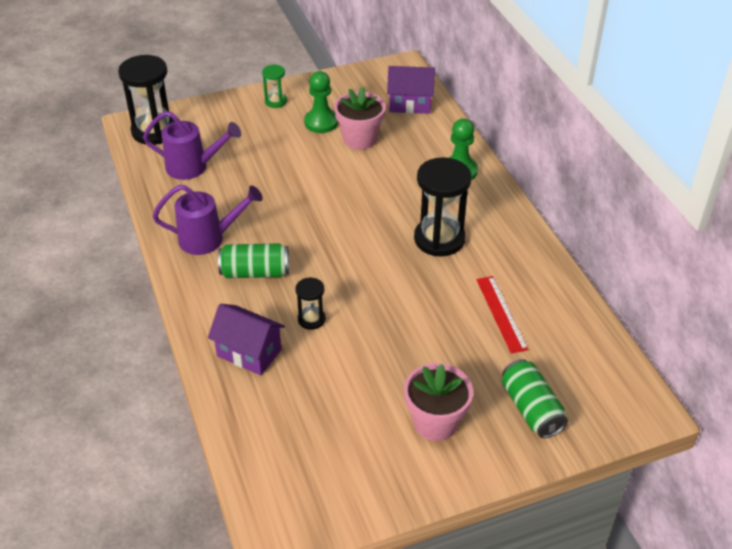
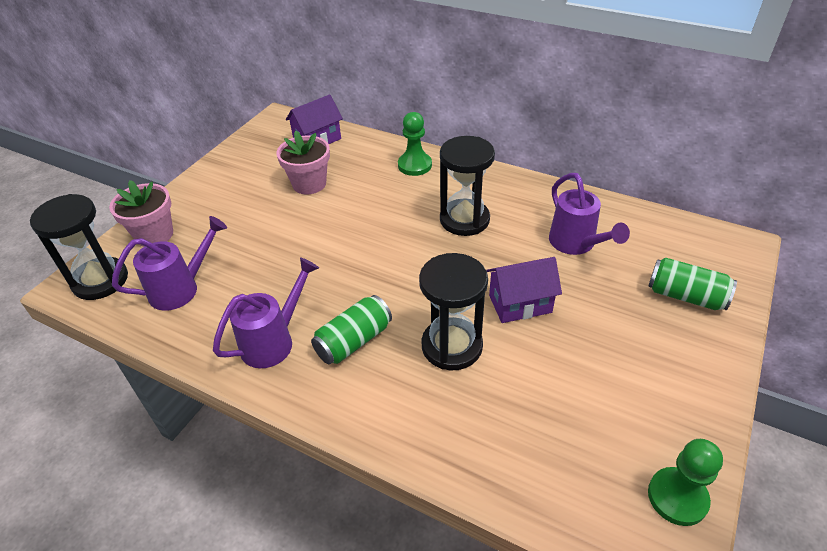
camera: 40 degrees left, 0 degrees up
(249, 353) = (438, 415): purple house -> purple house (520, 304)
(275, 101) = (198, 193): green hourglass -> none
(311, 319) = (452, 346): black hourglass -> black hourglass, size x1.98
(321, 122) = (260, 189): green pawn -> green pawn (677, 497)
(435, 422) = (647, 356): pink flower pot -> pink flower pot (154, 235)
(501, 313) = (576, 244): red ruler -> purple watering can

